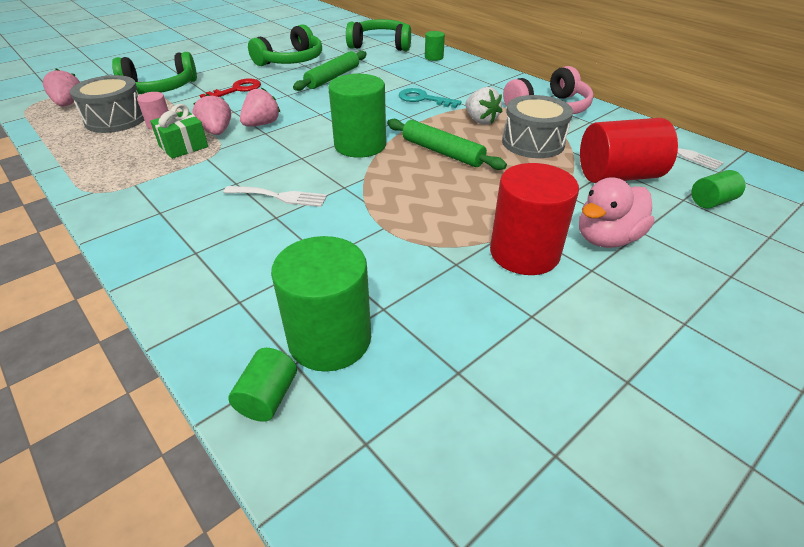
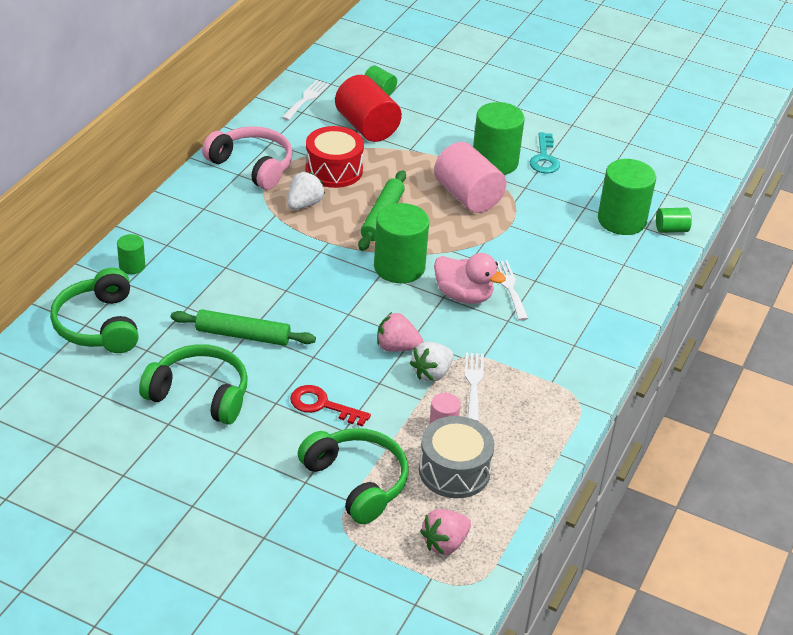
camera: 115 degrees left, 0 degrees up
(183, 146) = (473, 383): green gift -> white fork
(217, 132) = (431, 373): pink strawberry -> white strawberry
(423, 99) = (271, 249): turquoise key -> turquoise key (544, 158)
(454, 211) = (467, 196): none -> pink cylinder
(524, 253) = (495, 162): red cylinder -> green cylinder
(533, 143) = (334, 170): grey drum -> red drum
(606, 238) = (455, 131): pink duck -> pink duck (464, 296)

